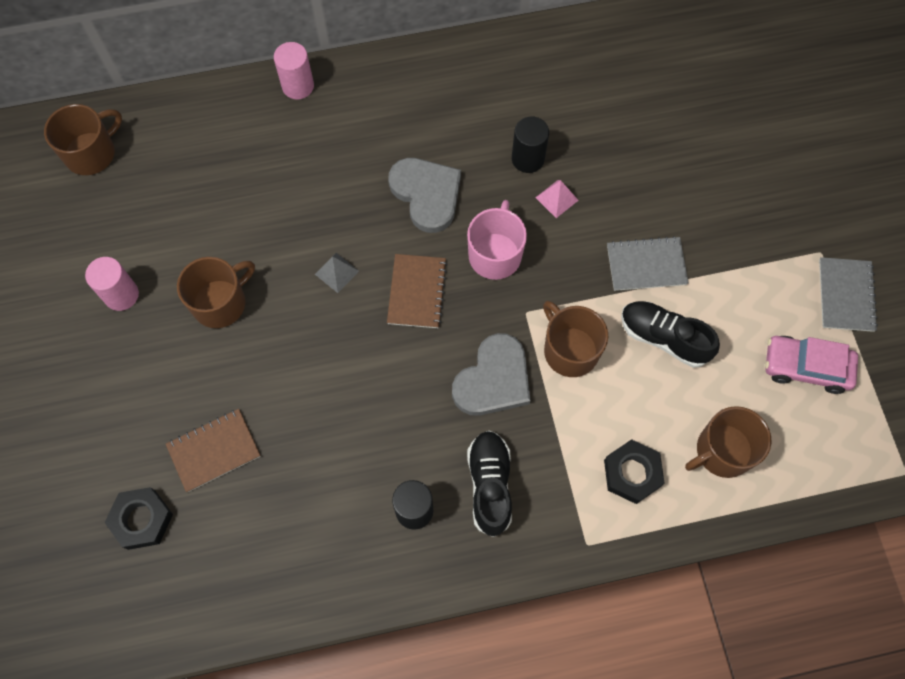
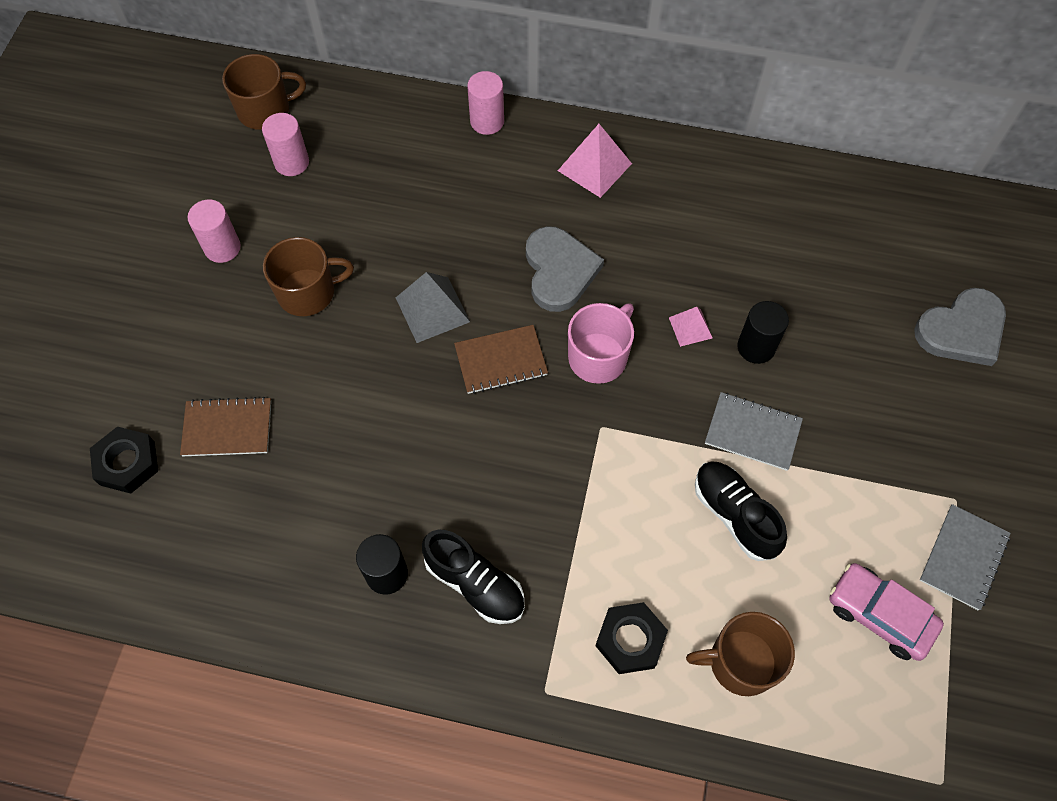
camera: 25 degrees right, 5 degrees down
(142, 192) = (291, 162): none -> pink cylinder
(337, 272) = (432, 309): grey pyramid -> grey pyramid, size x1.68
(411, 91) = (594, 167): none -> pink pyramid
(417, 292) = (501, 360): brown notebook -> brown notebook turned 45 degrees clockwise
(489, 485) = (475, 584): black shoe -> black shoe turned 105 degrees clockwise
(493, 379) = (533, 479): grey heart -> grey heart (962, 330)
(528, 159) = (680, 277): black cylinder -> black cylinder (756, 347)
(570, 350) = (627, 484): brown mug -> none

